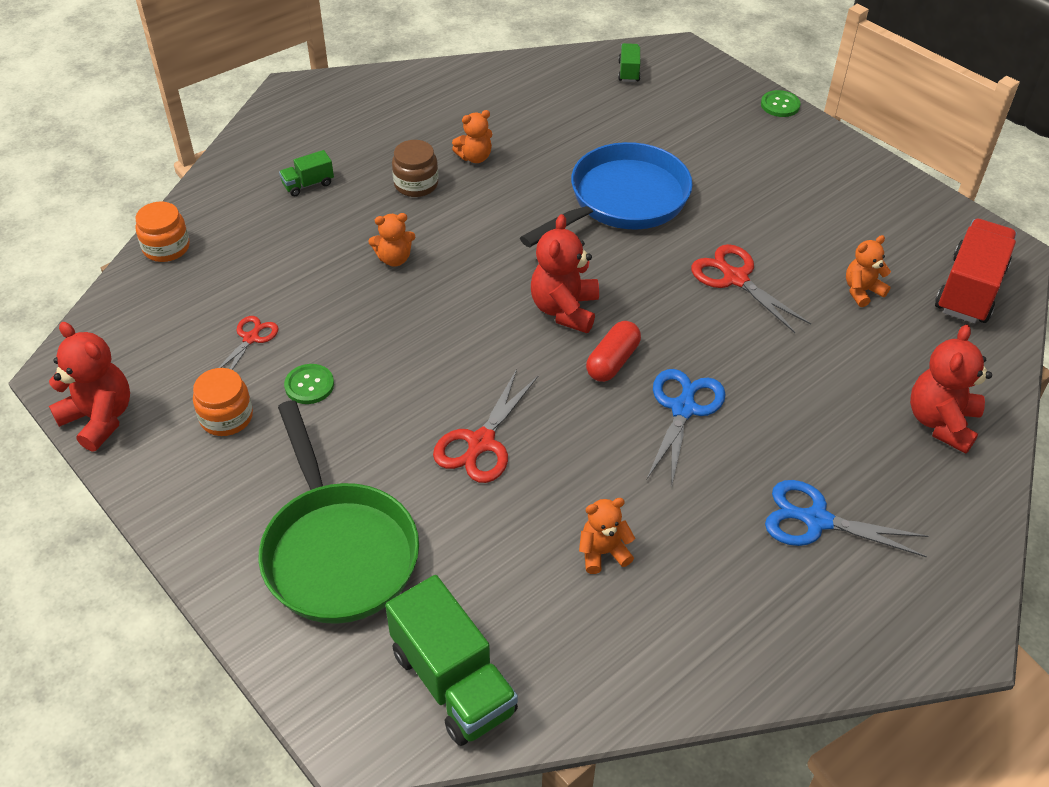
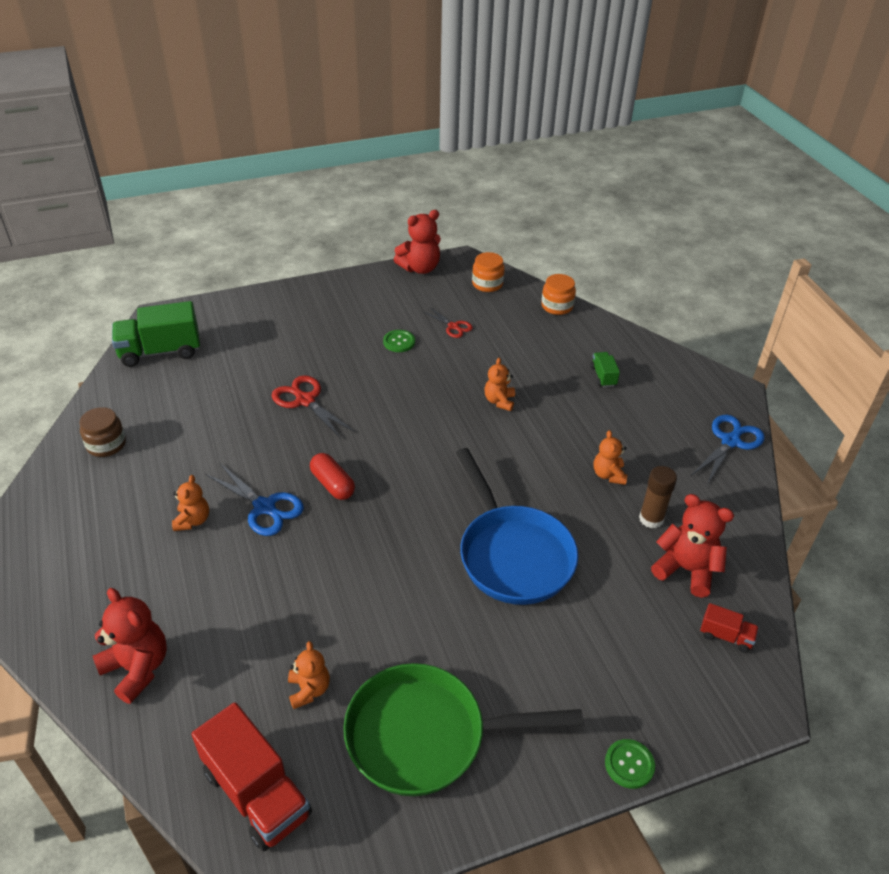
camera: 110 degrees right, 5 degrees down
(226, 417) = (393, 308): orange jar -> orange jar (487, 284)
(337, 551) = (270, 330): green pan -> green pan (425, 736)
(416, 184) = (583, 432): brown jar -> brown jar (106, 444)
(520, 123) = (651, 519): none -> brown glue stick
(564, 310) = (399, 475): red teddy bear -> red teddy bear (686, 570)
(603, 552) = (186, 428): orange teddy bear -> orange teddy bear (193, 520)
(628, 72) = (725, 636): green truck -> red truck
(734, 278) = (377, 596): red scissors -> none
(815, 520) = (124, 540): blue scissors -> blue scissors (731, 441)

